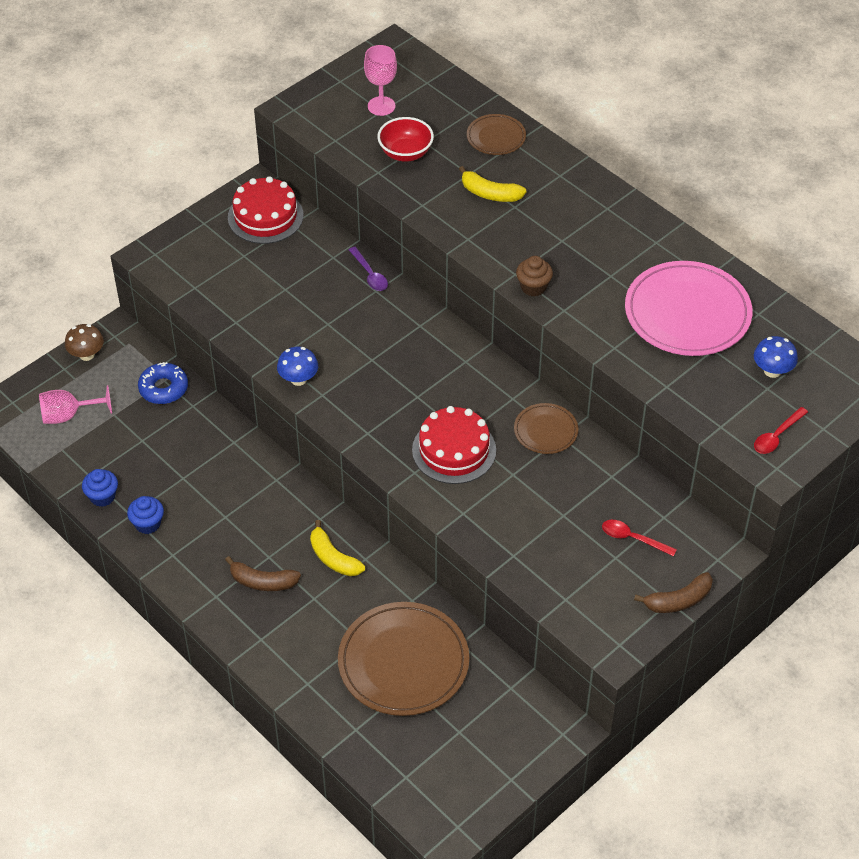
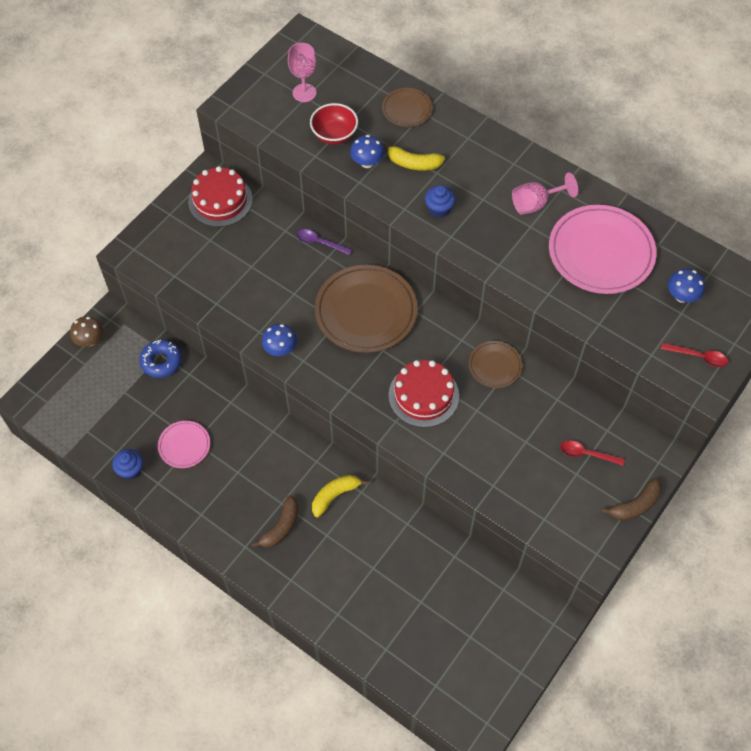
camera: 10 degrees left, 10 degrees up
(68, 415) = (86, 399): pink goblet -> pink goblet (535, 204)
(148, 524) = (174, 489): blue cupcake -> blue cupcake (439, 209)
(170, 480) = (184, 445): none -> pink plate
(263, 582) = (281, 527): brown banana -> brown banana turned 60 degrees counterclockwise
(333, 558) = (335, 495): yellow banana -> yellow banana turned 105 degrees clockwise
(370, 275) = (319, 242): purple spoon -> purple spoon turned 150 degrees clockwise
(403, 662) = (412, 581): brown plate -> brown plate (366, 311)
(436, 186) = (367, 162): none -> blue mushroom
(533, 287) = (469, 246): brown cupcake -> none
(776, 436) = (698, 357): red spoon -> red spoon turned 105 degrees counterclockwise

